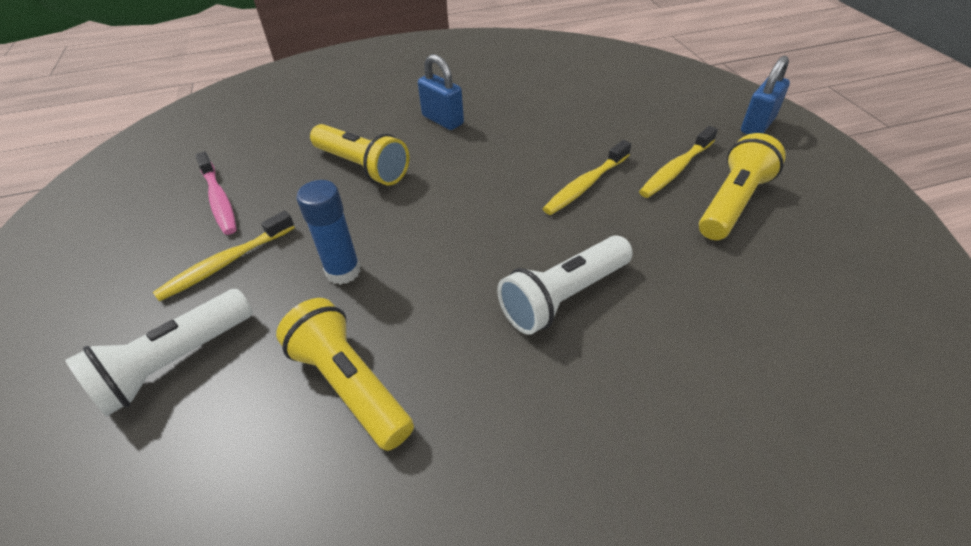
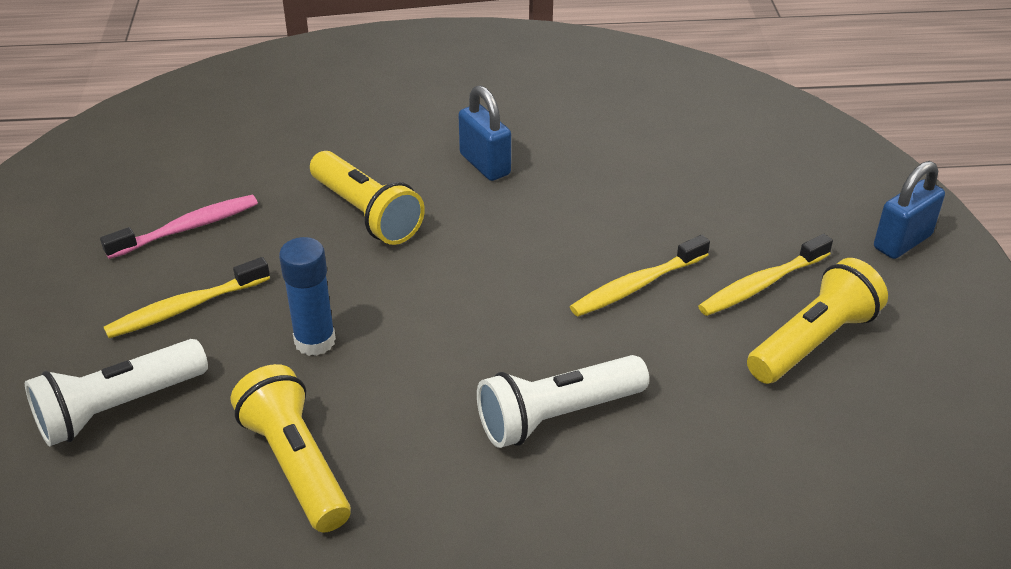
camera: 10 degrees right, 5 degrees down
(219, 200) = (187, 228): pink toothbrush -> pink toothbrush turned 105 degrees counterclockwise

